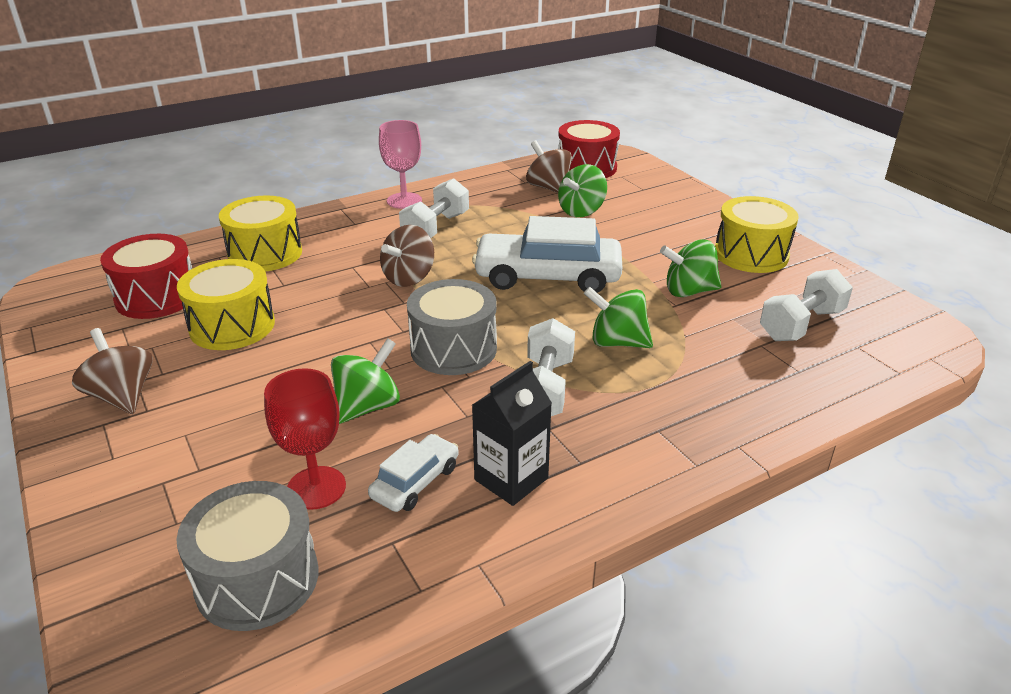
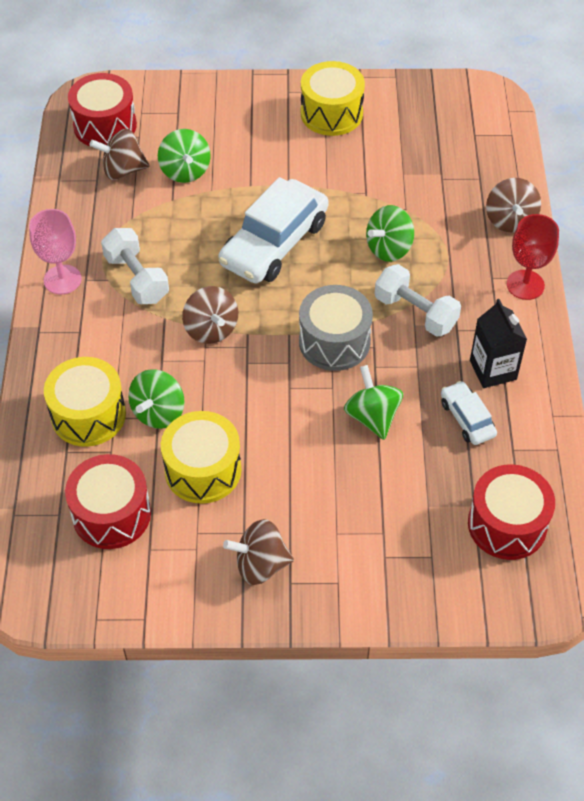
camera: 60 degrees left, 20 degrees up
(257, 579) = (507, 524): grey drum -> red drum
(316, 488) = (442, 472): red goblet -> red goblet (525, 285)
(688, 291) = (354, 176): green spinning top -> green spinning top (158, 412)
(765, 415) = (510, 220): none -> brown spinning top
(801, 324) = (434, 145): white dumbbell -> none

